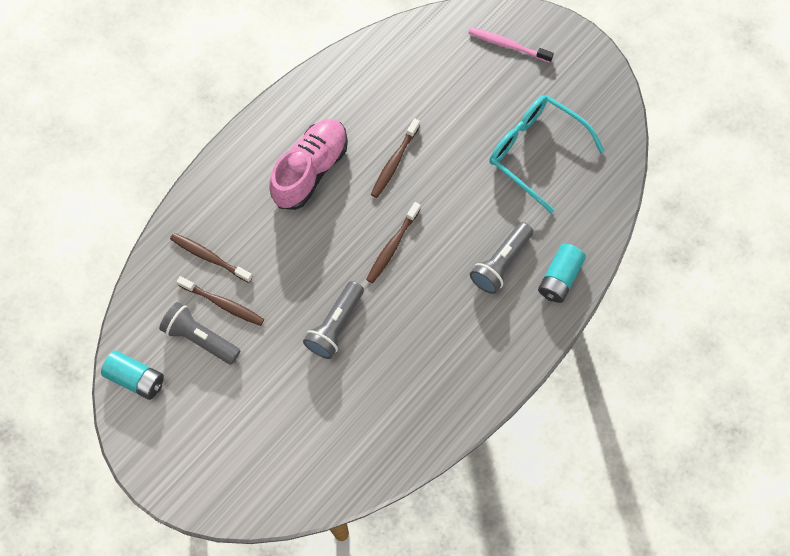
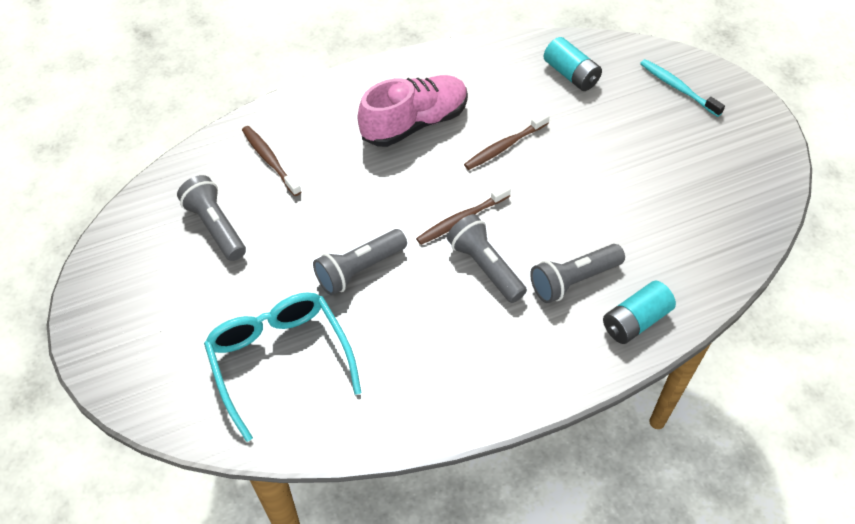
camera: 25 degrees right, 15 degrees down
(136, 378) = (130, 238): turquoise battery -> turquoise battery (571, 74)
(223, 304) = (257, 205): brown toothbrush -> none
(430, 280) = (485, 267): none -> grey flashlight
(508, 45) = (678, 88): pink toothbrush -> turquoise toothbrush
(536, 152) = (664, 191): turquoise glasses -> turquoise glasses (280, 361)

